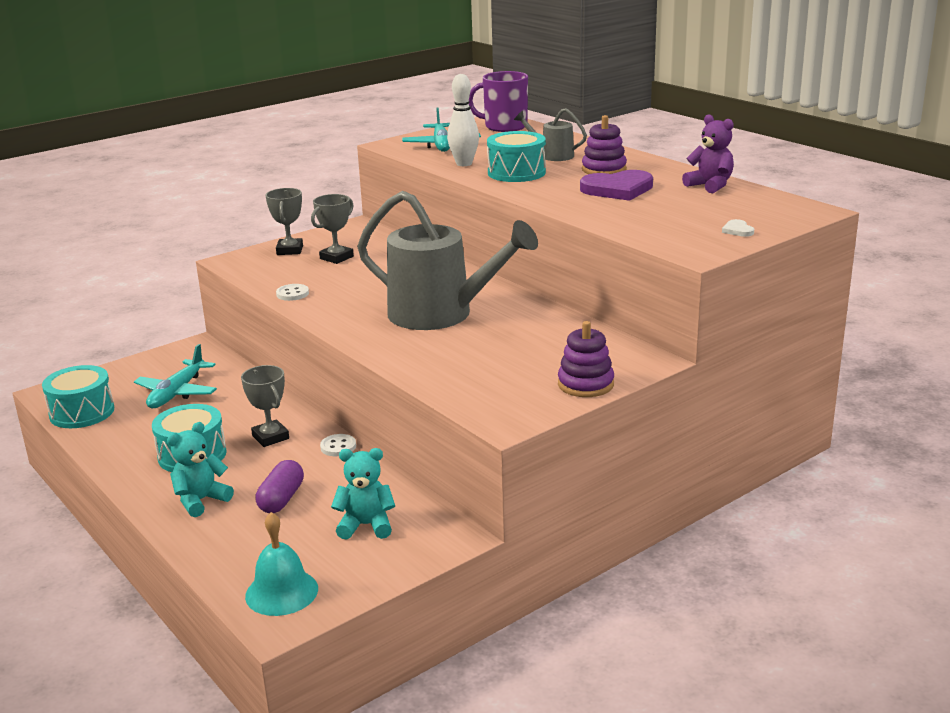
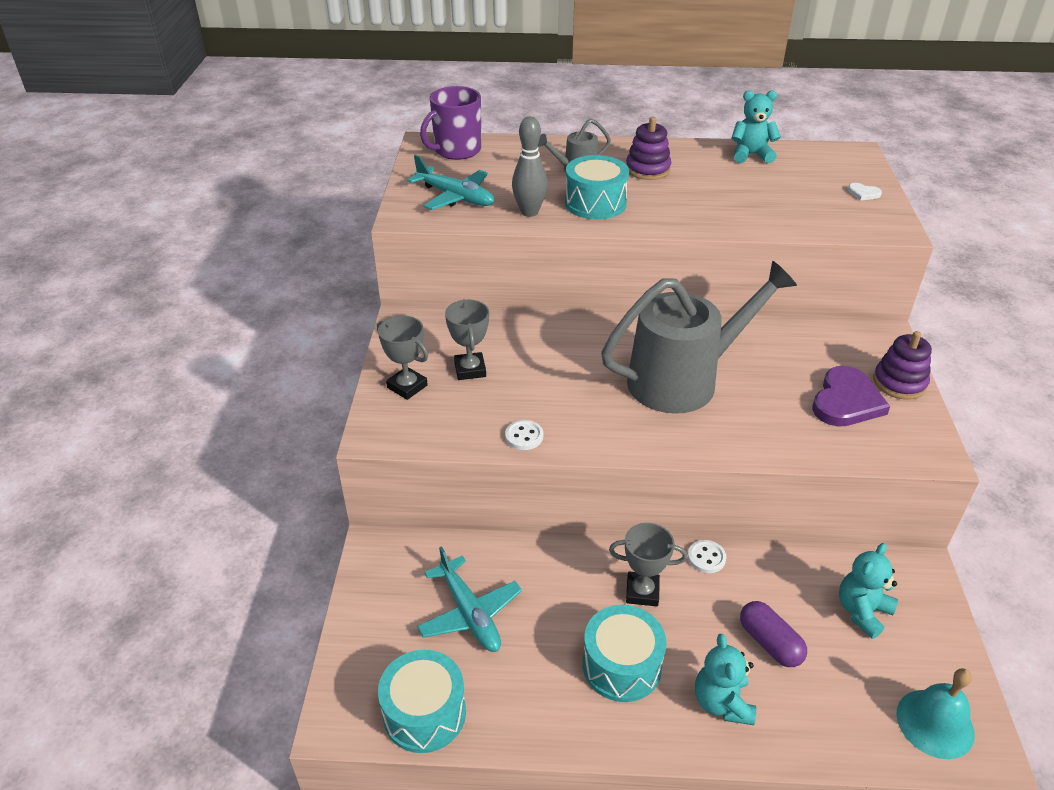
camera: 50 degrees left, 15 degrees up
(464, 164) = (529, 212): white bowling pin -> grey bowling pin
(618, 189) = (706, 187): purple heart -> purple heart (846, 401)
(710, 186) = (751, 155): purple teddy bear -> turquoise teddy bear

